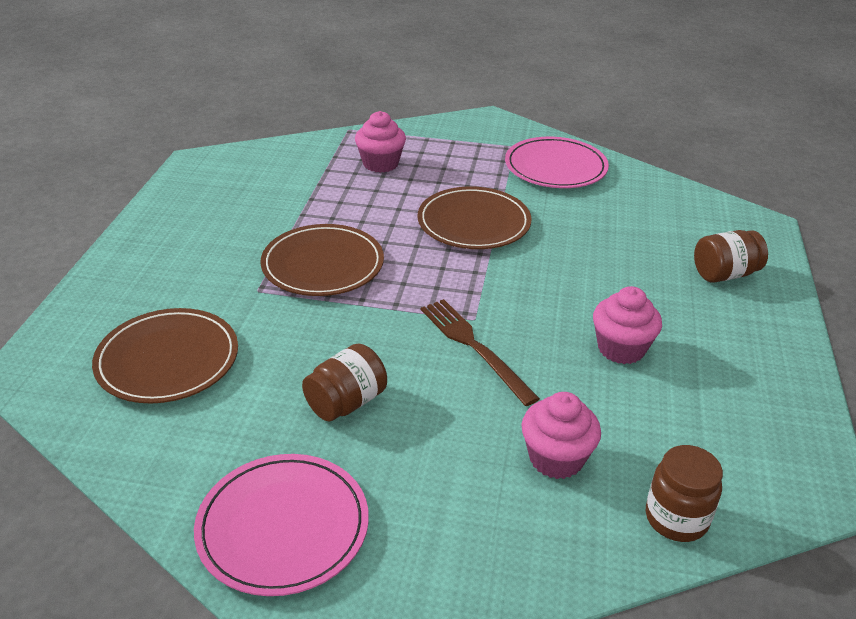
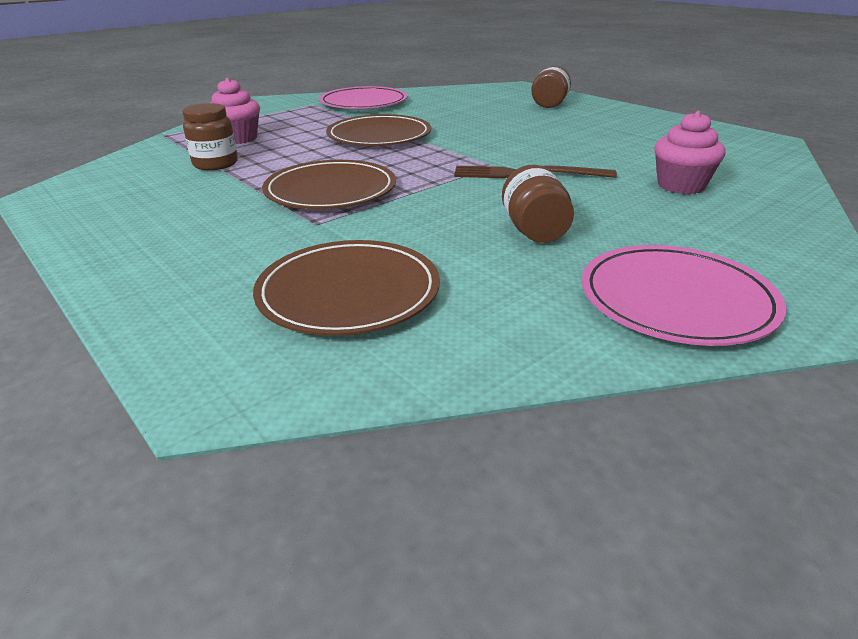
camera: 50 degrees left, 5 degrees down
(621, 348) = (587, 141): pink cupcake -> none
(676, 518) = (768, 174): brown jar -> brown jar (215, 164)

